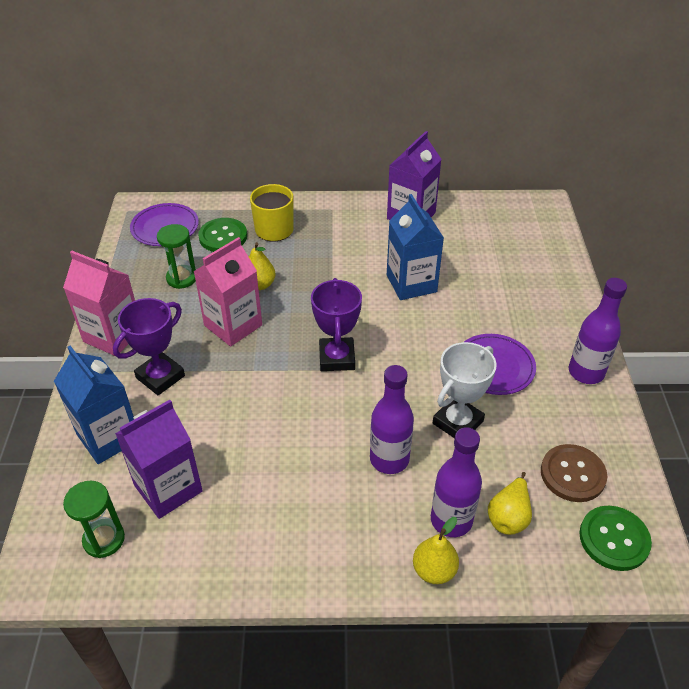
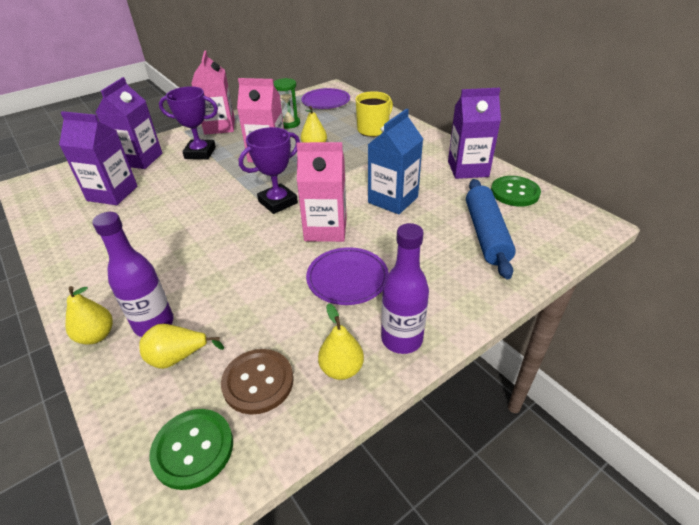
camera: 55 degrees right, 5 degrees down
(104, 539) = (62, 191): green hourglass -> none
(108, 437) = (140, 159): blue carton -> purple carton
(223, 237) = (342, 118): green button -> green button (515, 192)
(389, 459) = (197, 266): purple bottle -> none
(414, 346) = (325, 229): none -> pink carton
(457, 422) = (263, 284): white trophy -> none
(508, 262) = (486, 234): none -> blue rolling pin
(592, 420) = (341, 369): none -> yellow pear

